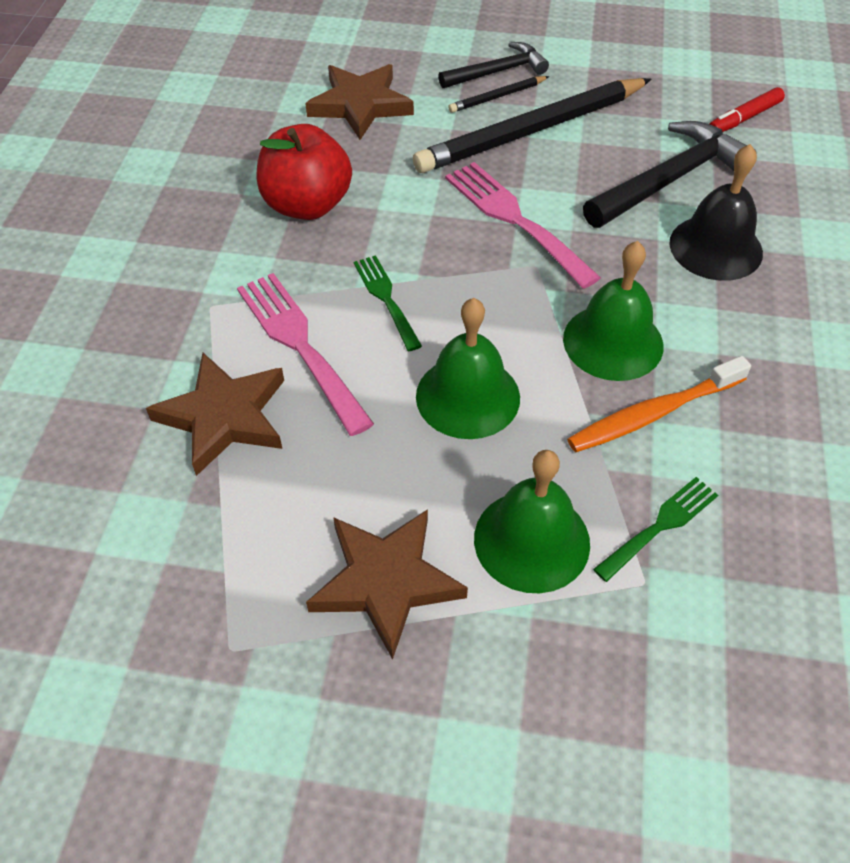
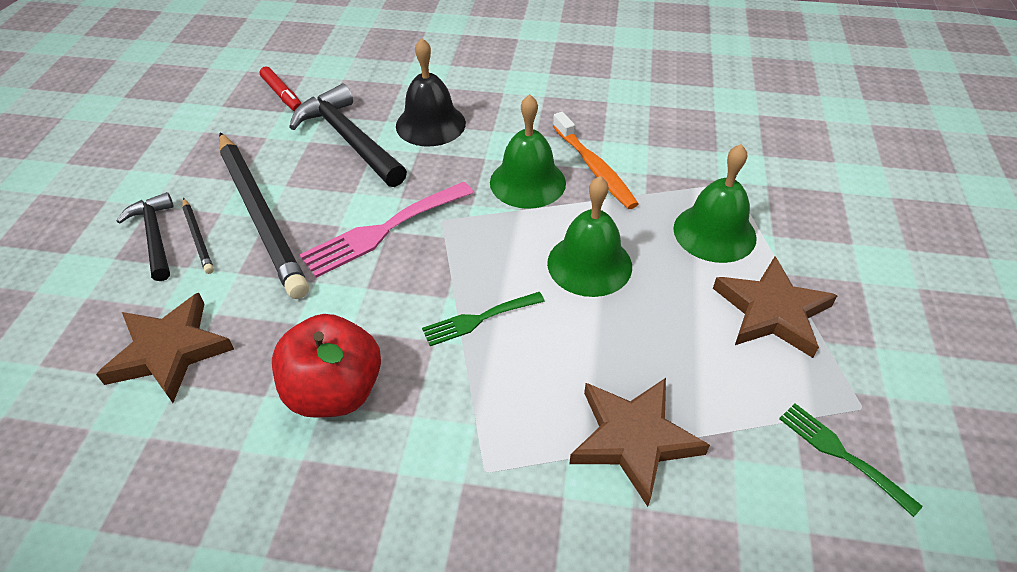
camera: 90 degrees left, 5 degrees down
(300, 345) = (539, 383): pink fork -> none
(660, 525) = (687, 173): green fork -> green fork (841, 454)

